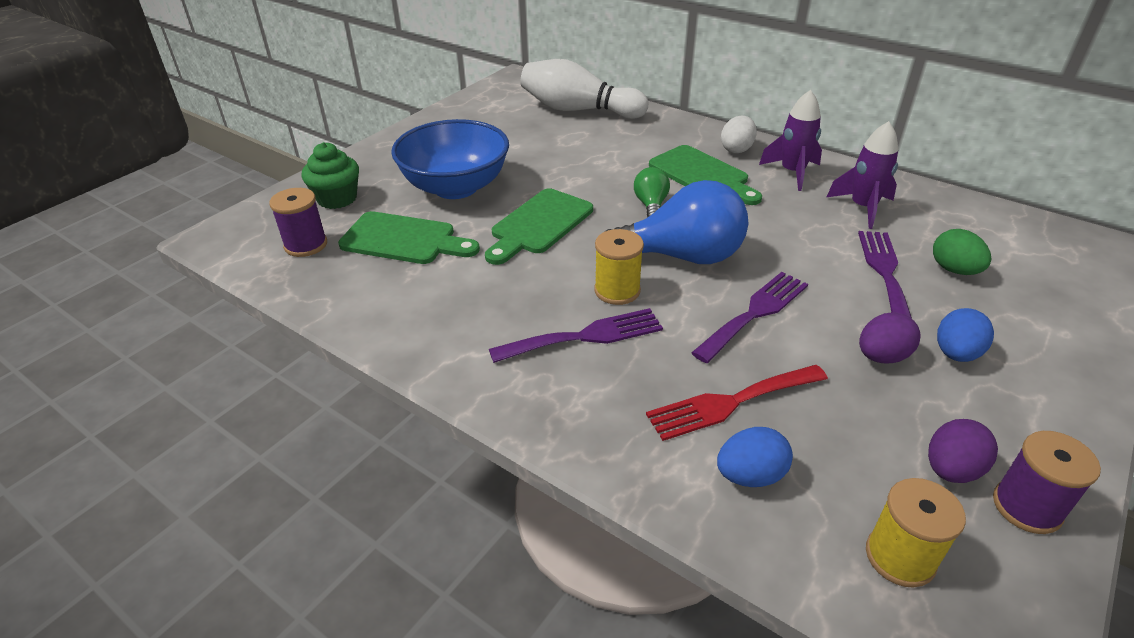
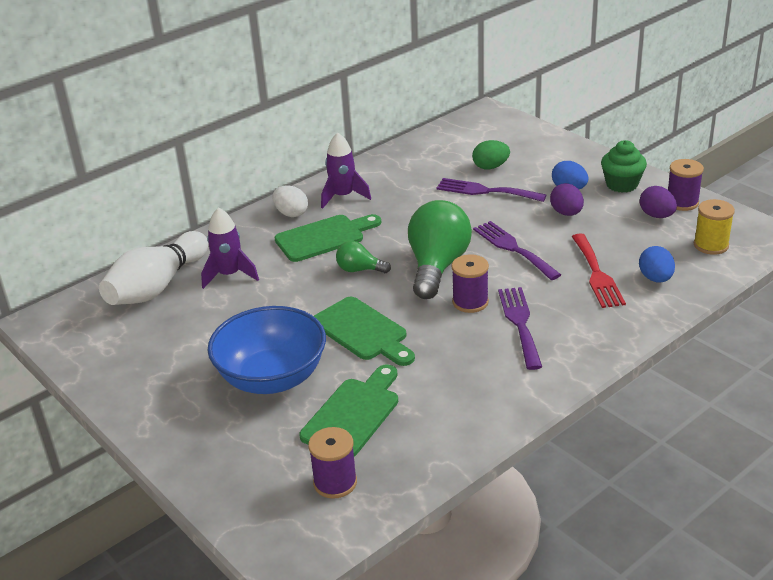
camera: 75 degrees left, 5 degrees down
(337, 199) = (252, 463): green cupcake -> green cupcake (621, 184)
(617, 290) = (470, 302): yellow spool -> purple spool
(682, 256) = (437, 266): blue light bulb -> green light bulb
(863, 208) = (406, 180): purple rocket -> purple rocket (229, 275)

